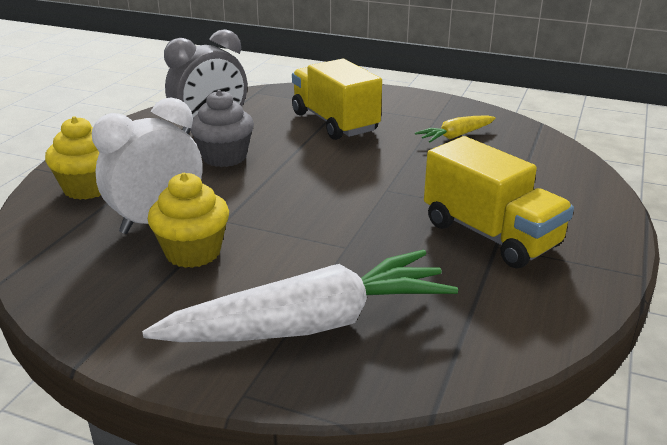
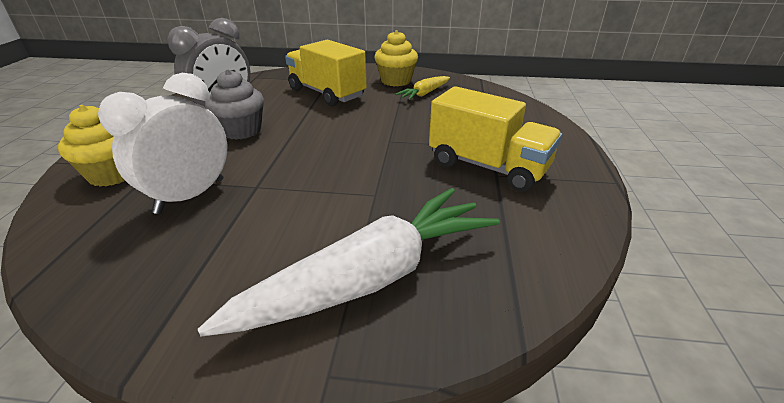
camera: 15 degrees left, 5 degrees up
(193, 252) = (233, 222): yellow cupcake -> yellow cupcake (396, 81)

